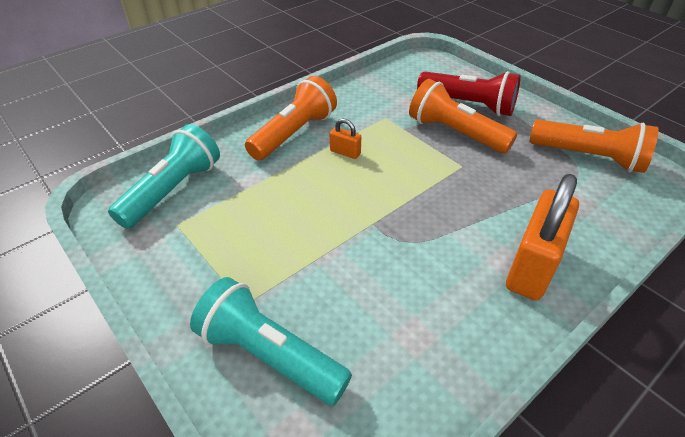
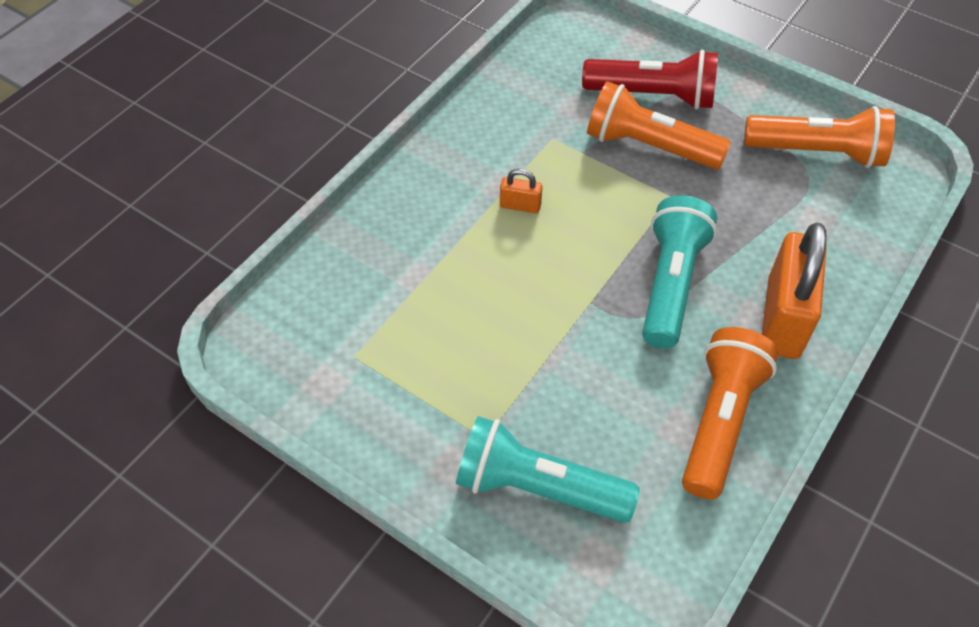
camera: 15 degrees left, 10 degrees up
(173, 190) = (324, 309): turquoise flashlight -> turquoise flashlight (671, 283)
(294, 133) = (442, 188): orange flashlight -> orange flashlight (720, 420)

